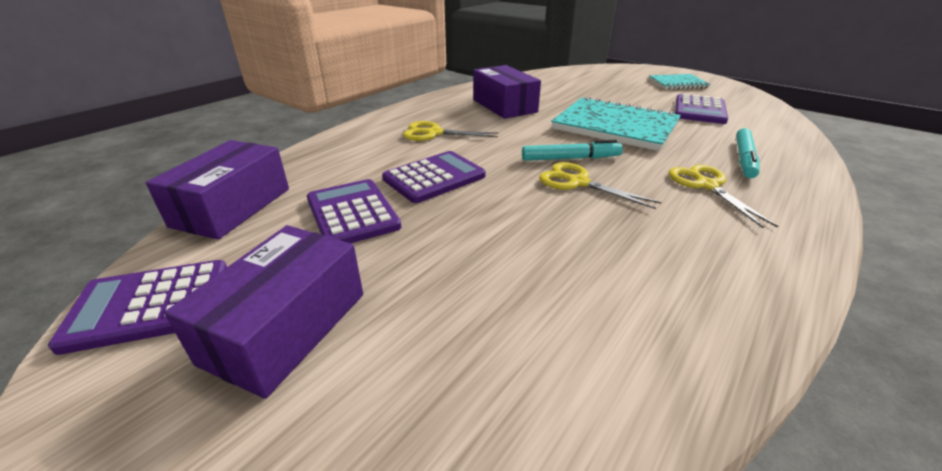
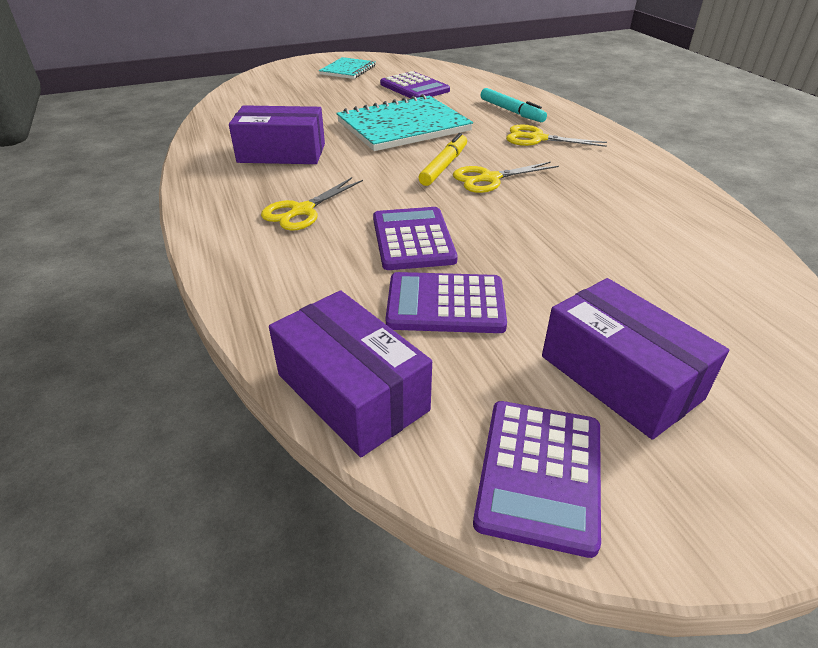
camera: 60 degrees left, 5 degrees up
(570, 158) = (443, 166): turquoise marker -> yellow marker

